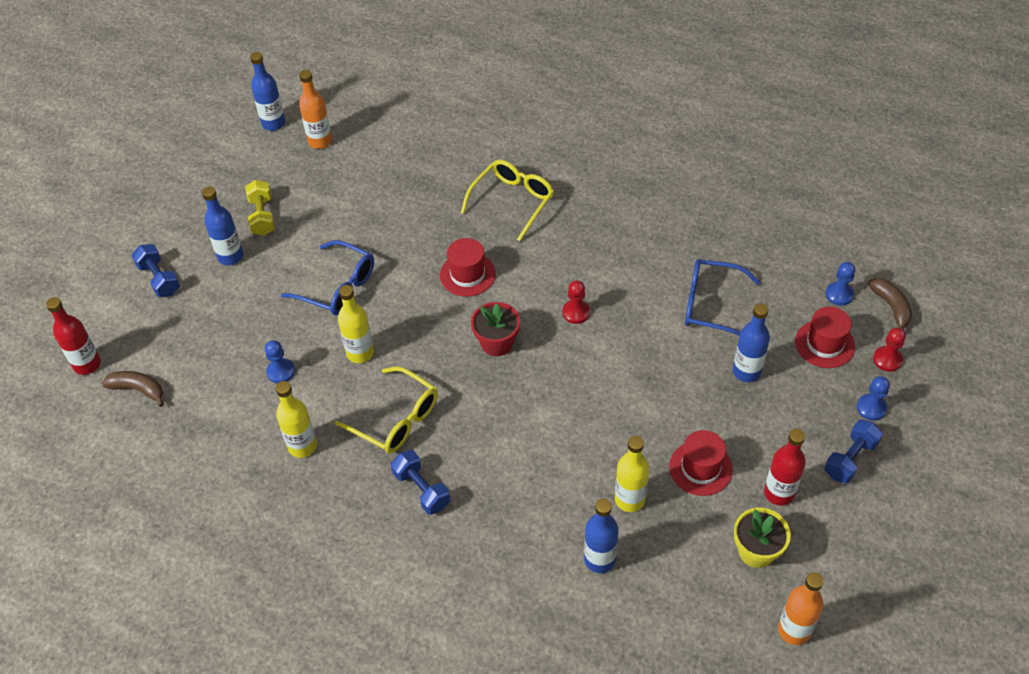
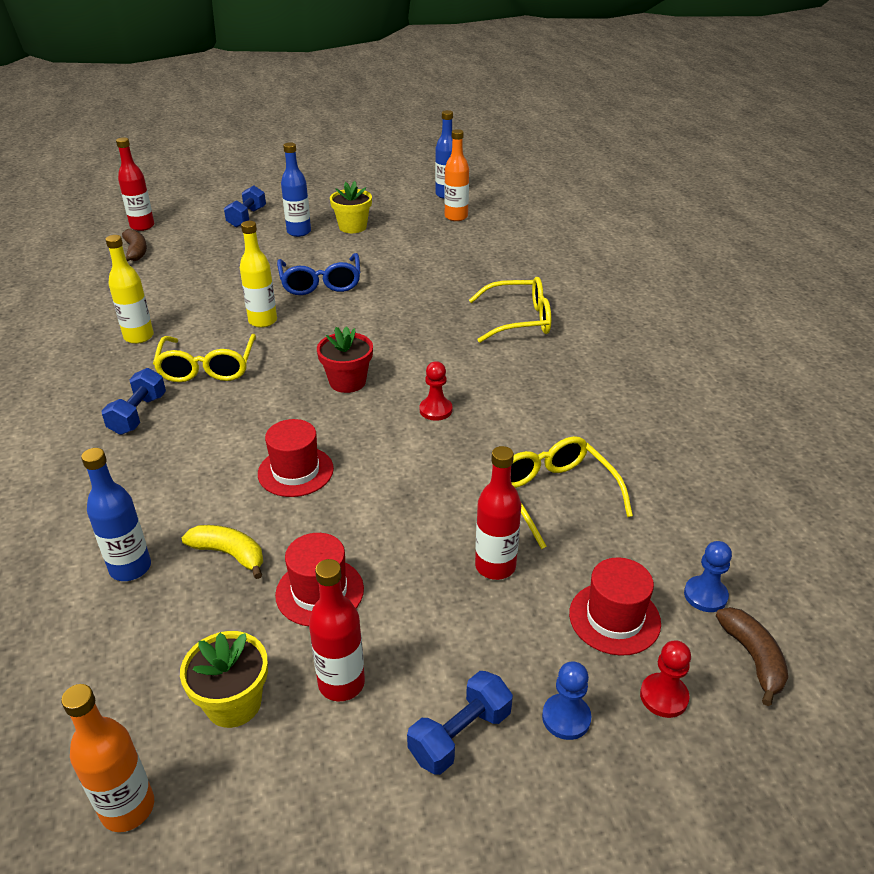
camera: 50 degrees right, 15 degrees down
(262, 216) = (352, 227): yellow dumbbell -> yellow flower pot
(280, 371) = (207, 296): blue pawn -> none
(467, 274) = (407, 334): red hat -> red hat (295, 471)
(629, 499) = (229, 554): yellow bottle -> yellow banana
(711, 305) = (554, 495): blue glasses -> yellow glasses
(746, 371) = (495, 566): blue bottle -> red bottle
(850, 459) = (460, 735): blue dumbbell -> blue dumbbell turned 45 degrees counterclockwise
(891, 307) = (753, 658): brown banana -> brown banana turned 45 degrees counterclockwise

